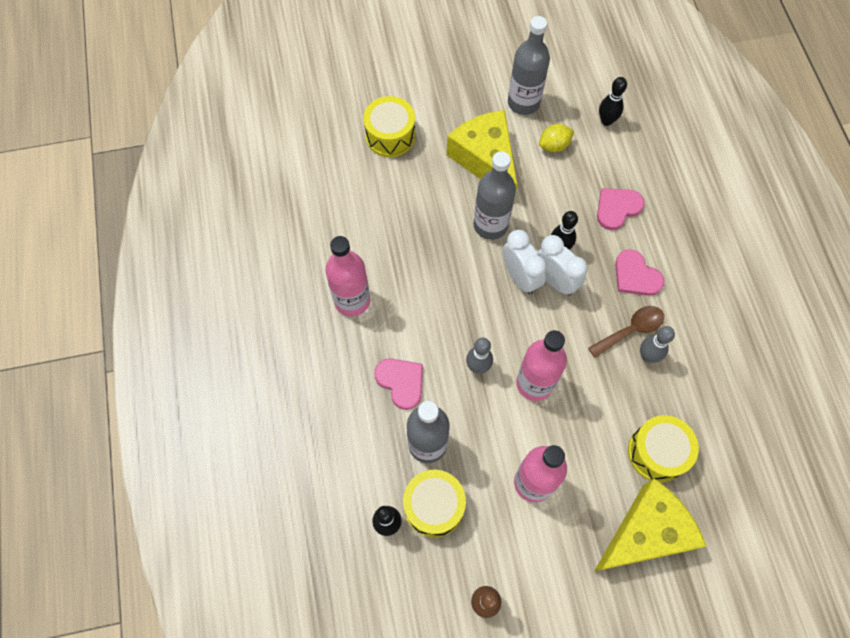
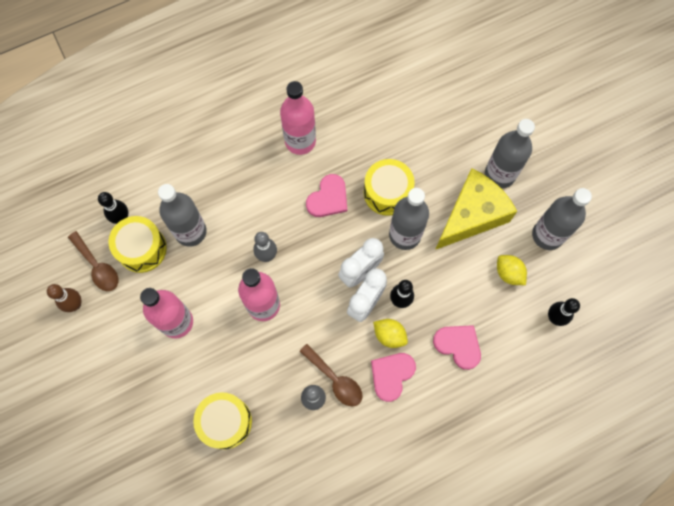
camera: 75 degrees right, 5 degrees up
(390, 136) = (470, 128): yellow drum -> yellow drum (387, 192)
(401, 382) = (238, 198): pink heart -> pink heart (328, 198)
(443, 565) = (97, 266): none -> brown spoon
(449, 124) = (499, 174): none -> grey bottle
(594, 267) = (389, 335): none -> yellow lemon
(645, 533) = (153, 423): yellow cheese -> none

